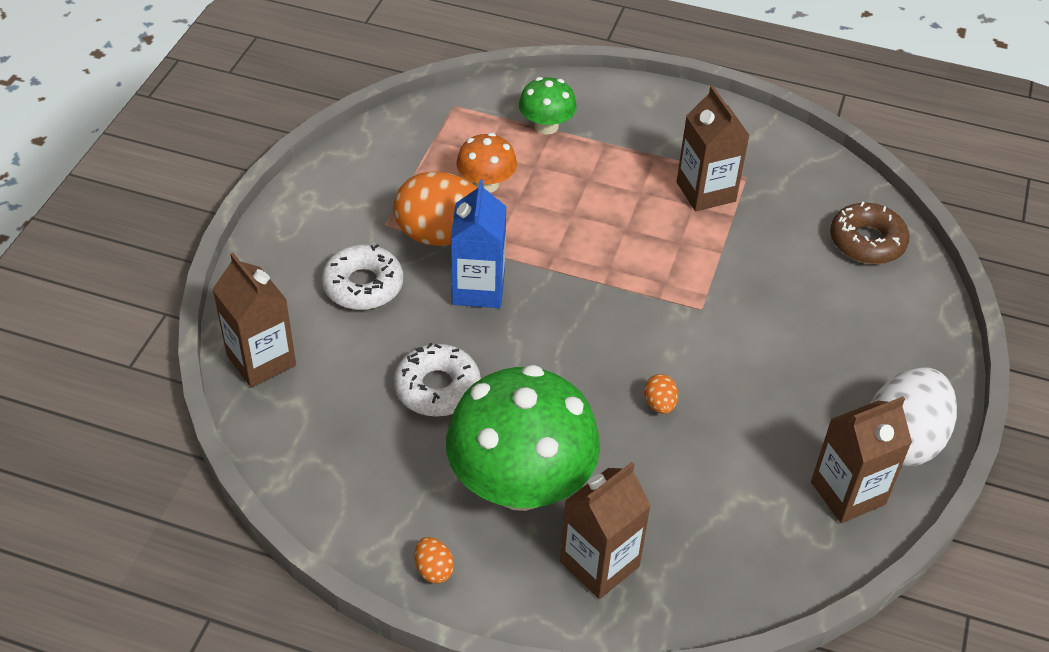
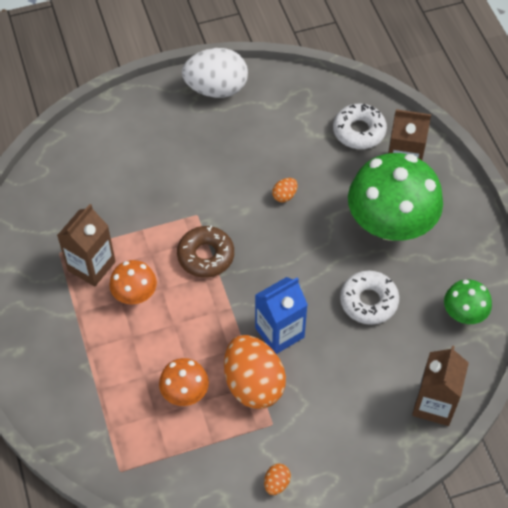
camera: 125 degrees left, 10 degrees up
(363, 285) = (332, 396): white donut -> white donut (359, 131)
(434, 570) = (471, 227): orange egg -> orange egg (276, 483)
(546, 126) = (96, 396): green mushroom -> green mushroom (464, 313)
(638, 206) = (135, 294): none -> orange mushroom
(848, 493) = (270, 95): brown carton -> none
(867, 241) = (72, 166): brown donut -> brown donut (206, 256)

